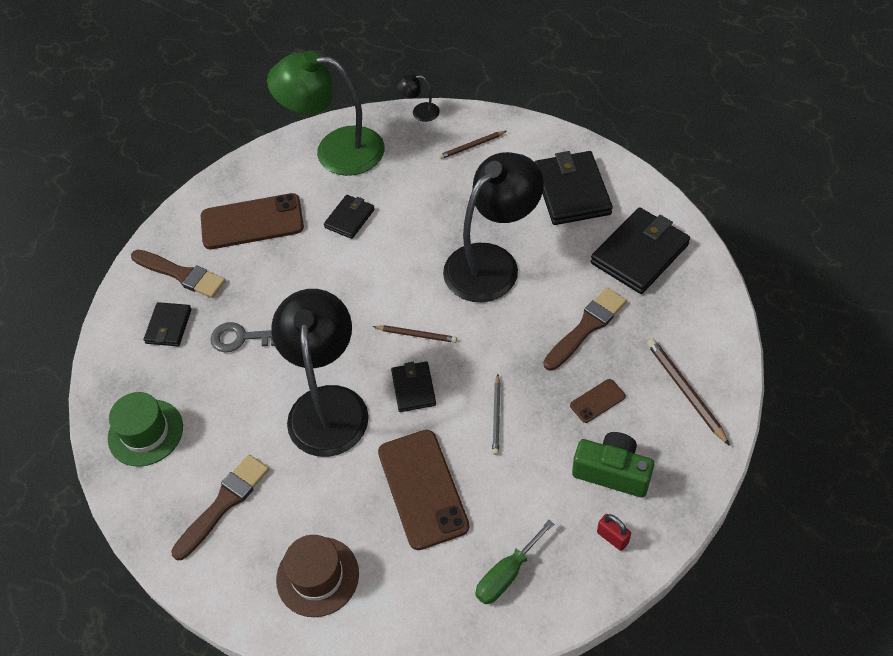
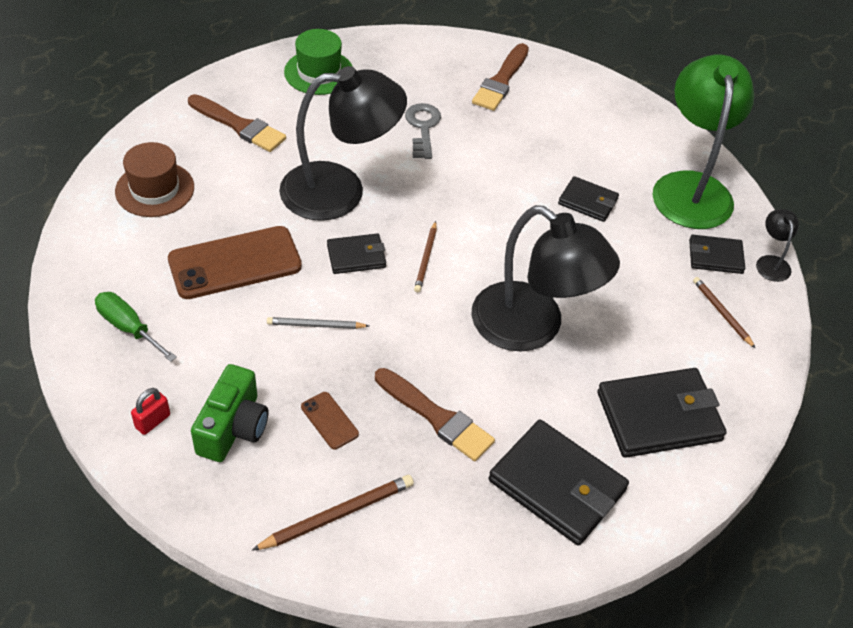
camera: 80 degrees right, 5 degrees down
(168, 326) = (437, 77): black wallet -> black wallet (715, 257)
(252, 222) = (575, 126): brown phone -> none

